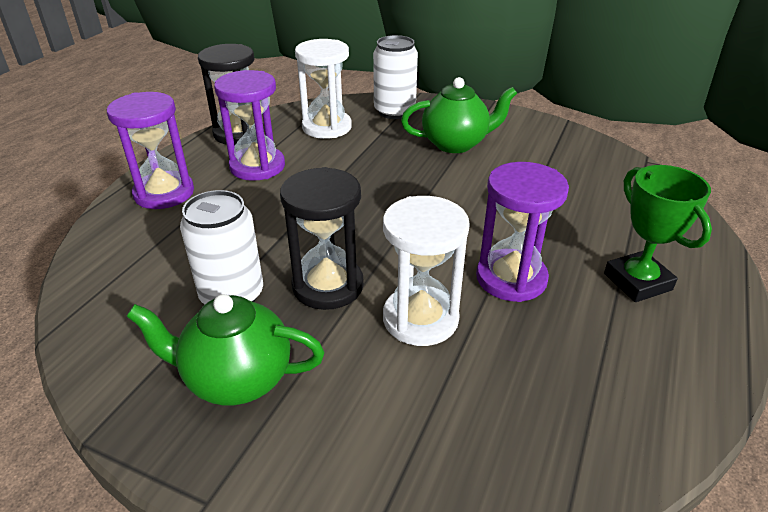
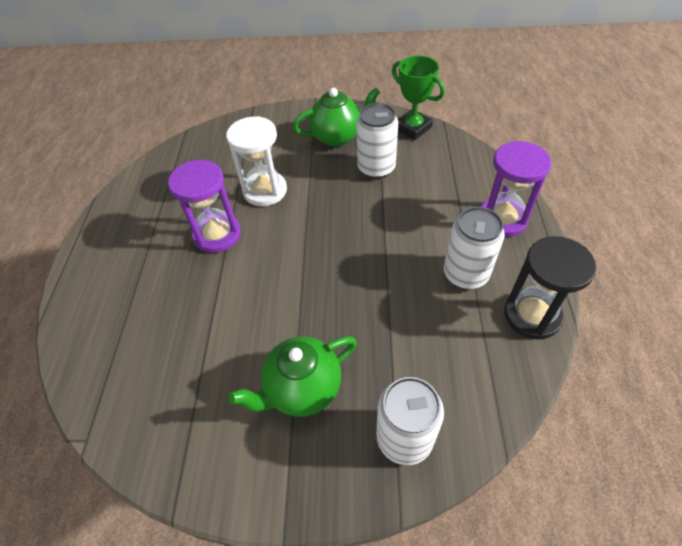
camera: 160 degrees right, 15 degrees up
(257, 166) = (465, 274): purple hourglass -> white can
(327, 127) = (456, 364): white hourglass -> none
(328, 285) = (328, 191): black hourglass -> none
(637, 282) = (132, 261): green trophy -> green trophy (413, 128)

